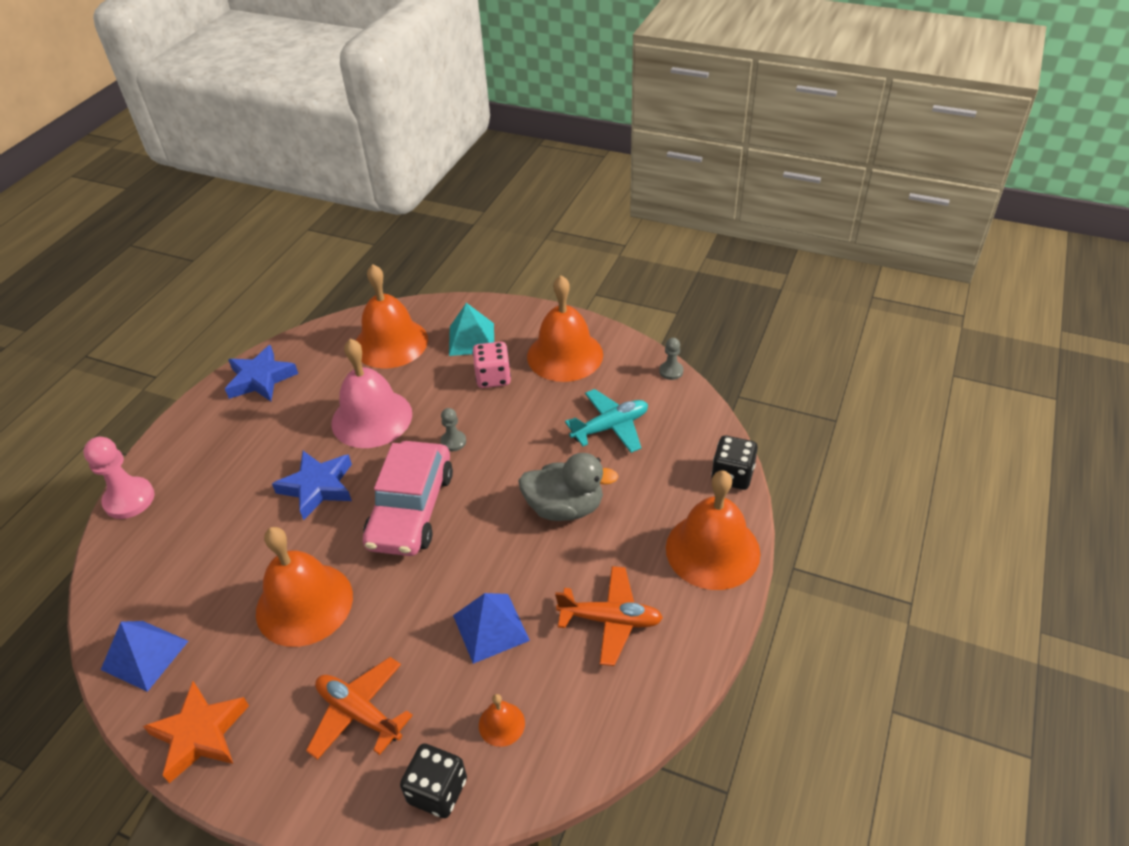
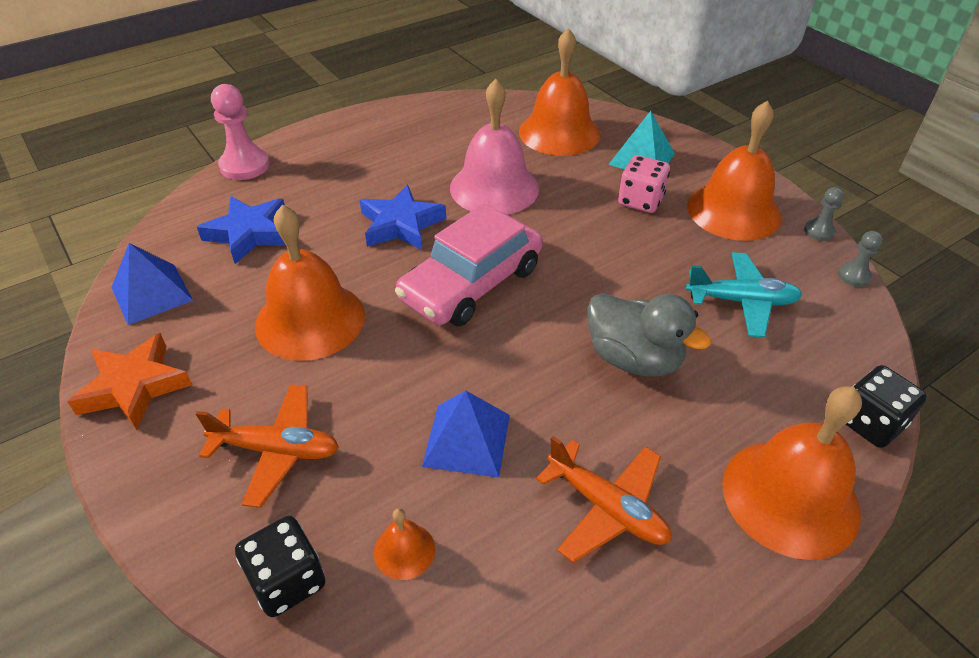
camera: 30 degrees right, 0 degrees up
(261, 379) = (422, 117): blue star -> blue star (249, 233)
(359, 713) = (277, 450): orange plane -> orange plane turned 120 degrees clockwise
(453, 442) = (558, 241): grey pawn -> grey pawn (819, 231)

